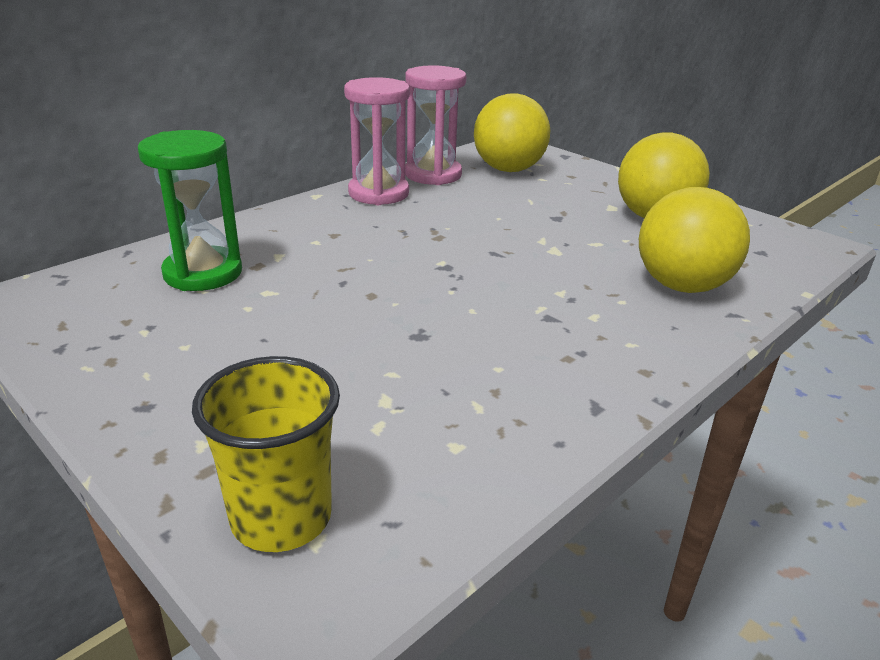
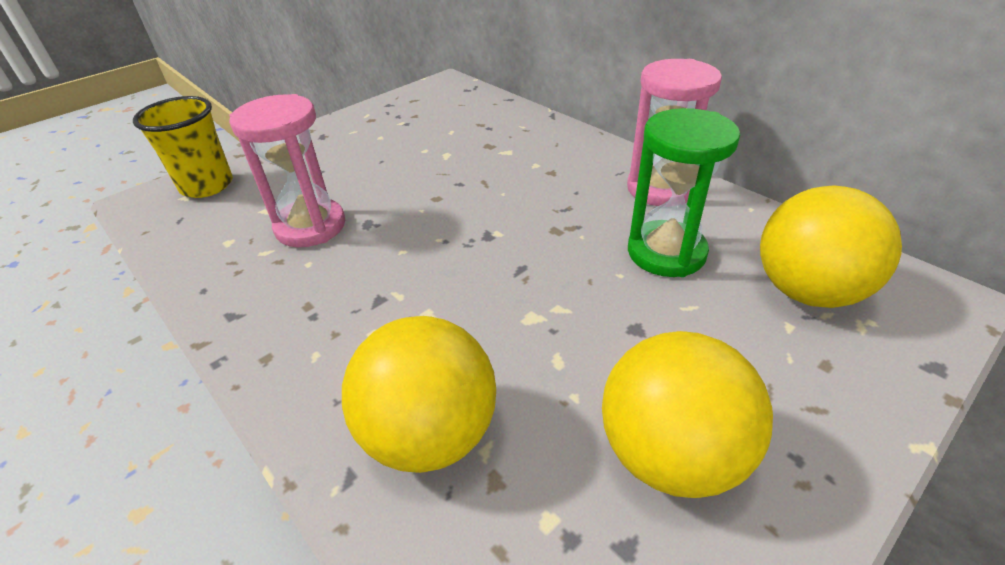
camera: 95 degrees right, 10 degrees up
(203, 273) = (475, 128): green hourglass -> green hourglass (666, 252)
(433, 175) = (741, 223): pink hourglass -> pink hourglass (310, 226)

